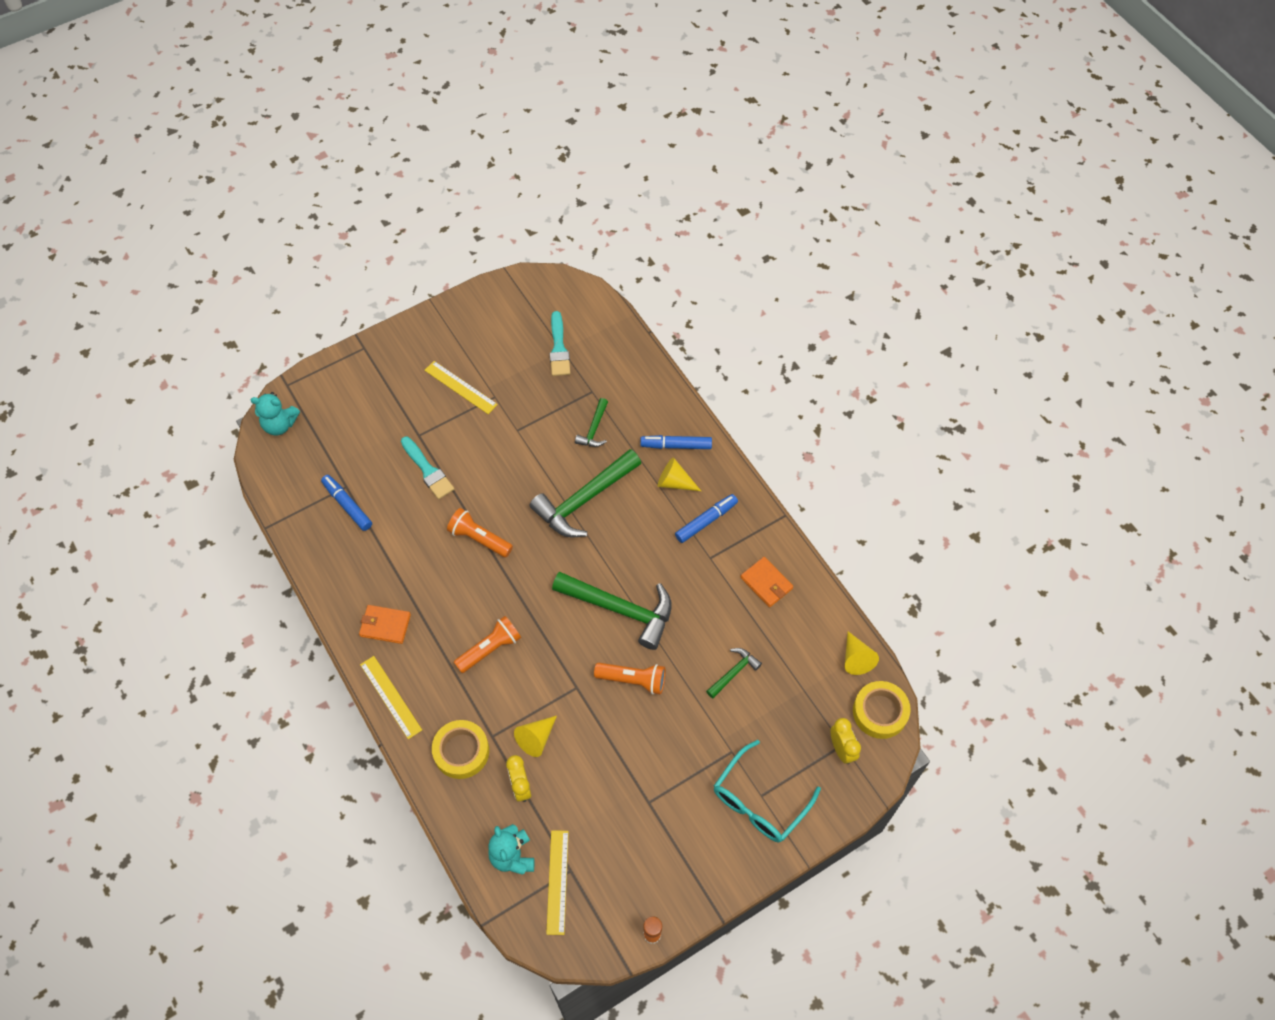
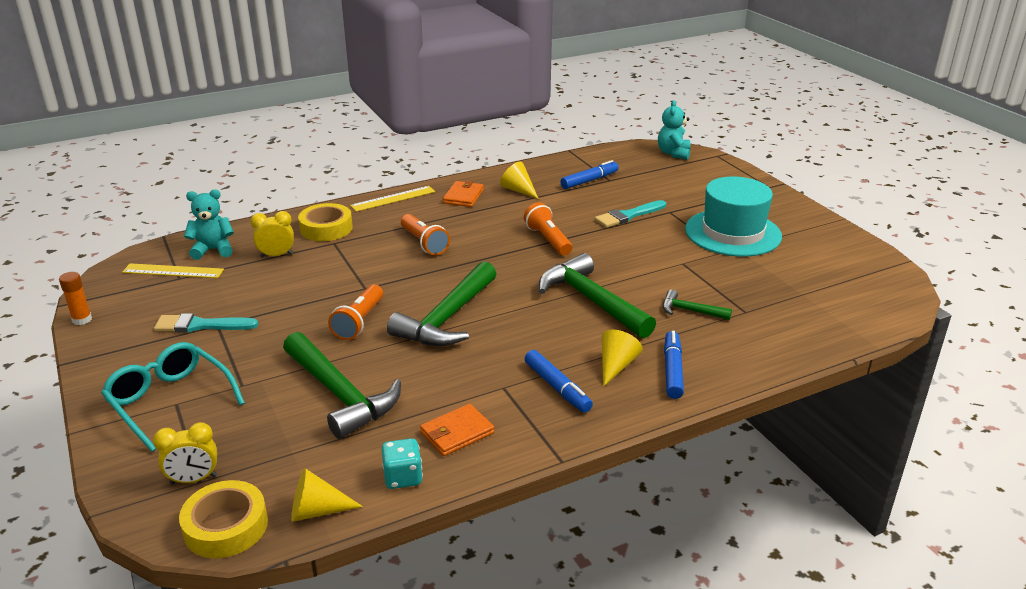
camera: 95 degrees right, 30 degrees down
(460, 387) = (732, 233): yellow ruler -> turquoise hat
(479, 538) = (548, 240): orange flashlight -> orange flashlight turned 60 degrees counterclockwise
(536, 738) = (320, 264): yellow cone -> yellow cone (518, 190)
(559, 348) = (803, 291): turquoise brush -> turquoise brush (200, 325)
(734, 672) = (340, 394): green hammer -> green hammer, size x2.04
(816, 611) = (403, 477): none -> turquoise dice

